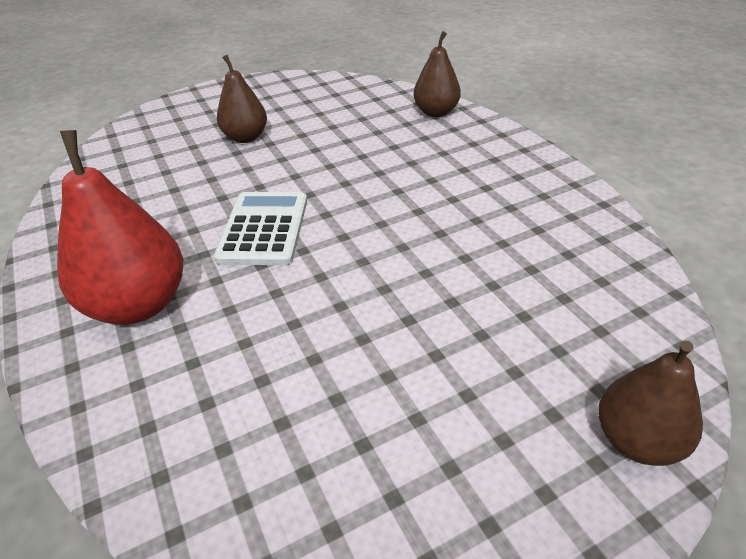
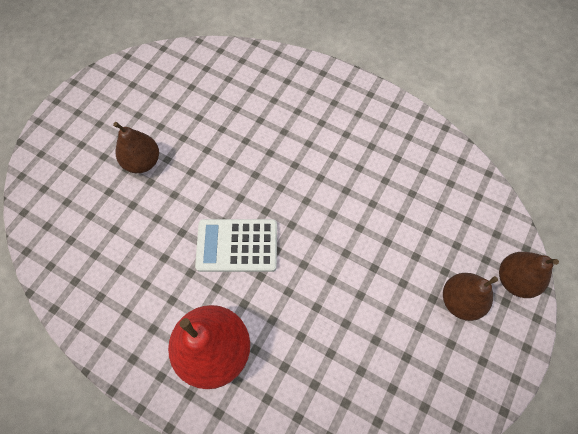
camera: 35 degrees left, 25 degrees up
(264, 229) = (237, 245): white calculator -> white calculator turned 60 degrees counterclockwise
(436, 112) = (263, 67): brown pear -> brown pear (460, 300)

